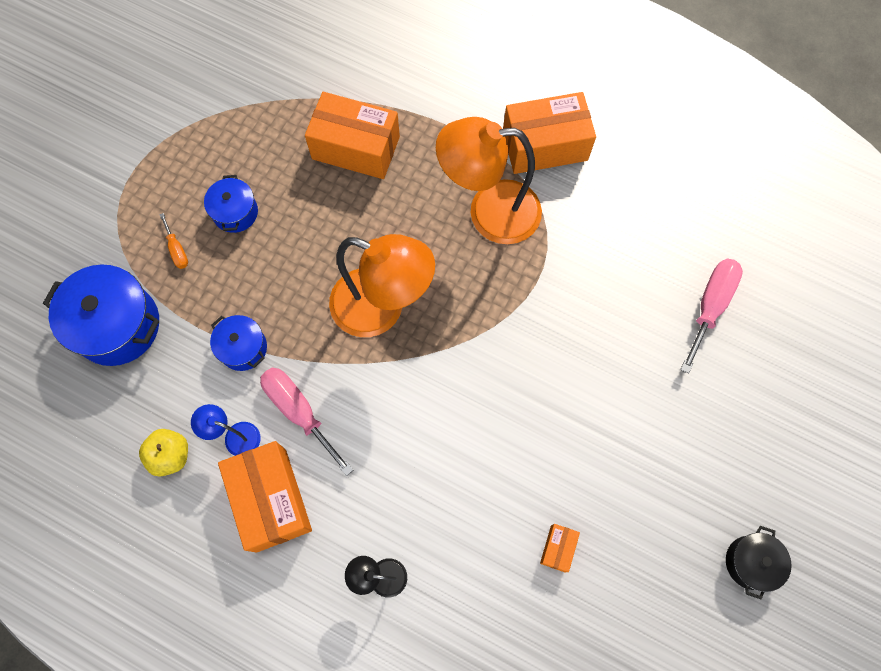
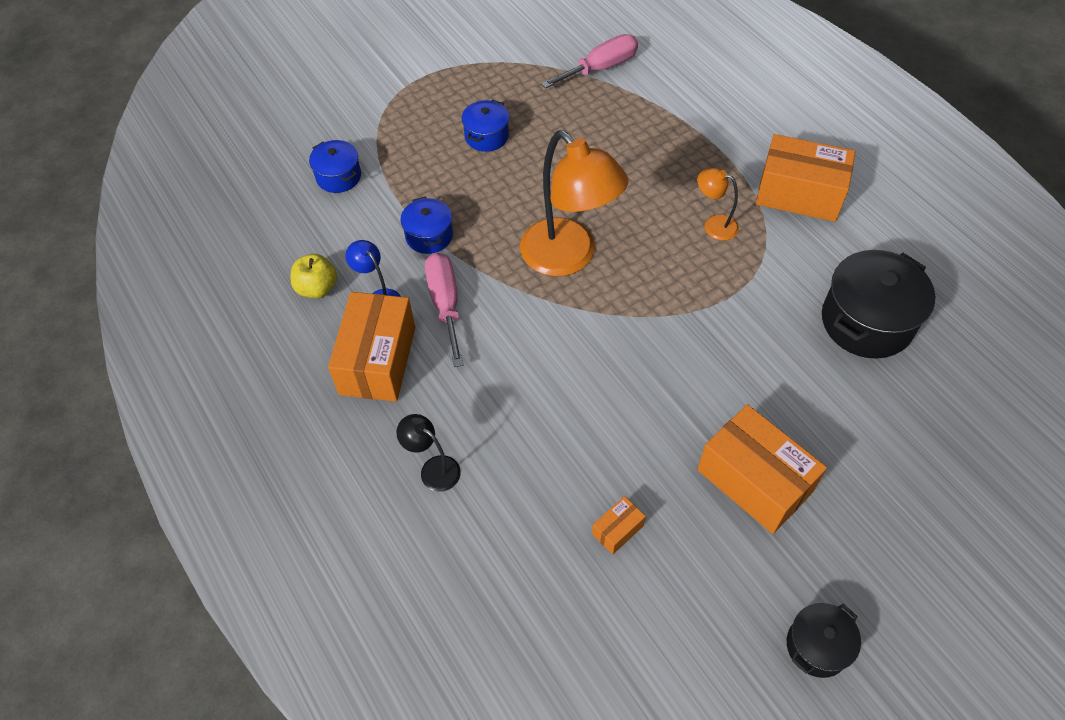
camera: 30 degrees right, 15 degrees down
(117, 325) = (338, 177): blue pot -> blue pot, size x0.56
(177, 249) = (421, 143): orange screwdriver -> none
(356, 148) = (620, 130): orange box -> orange box (754, 481)
(489, 212) = (714, 225): orange lamp -> orange lamp, size x0.46
(657, 250) = (866, 321): none -> black pot
(710, 306) = (897, 393): pink screwdriver -> pink screwdriver (600, 68)

